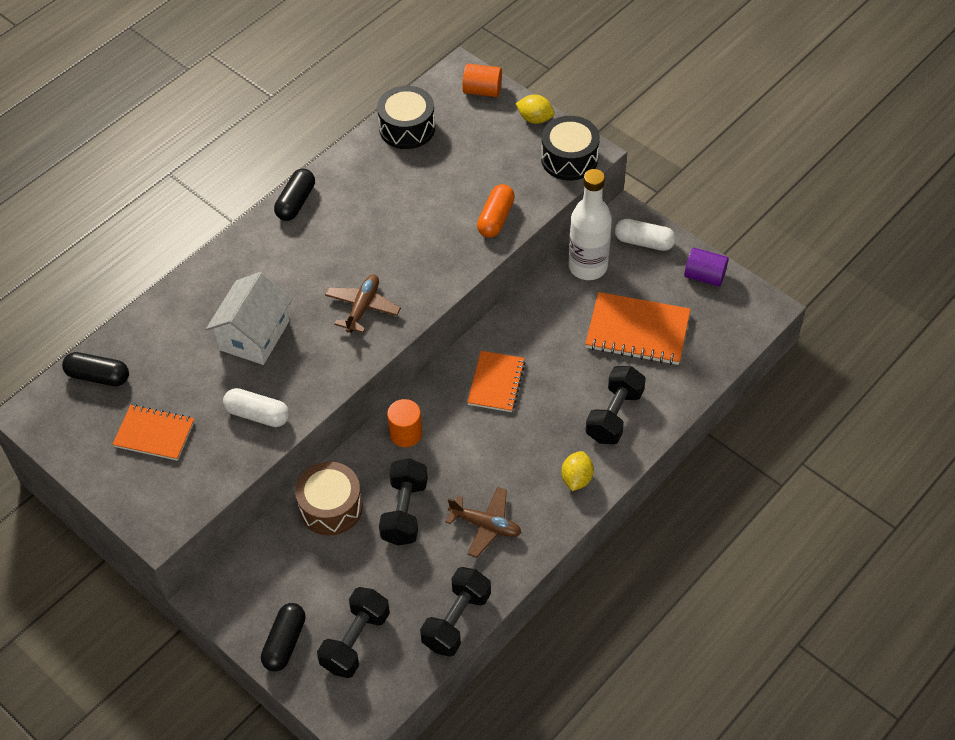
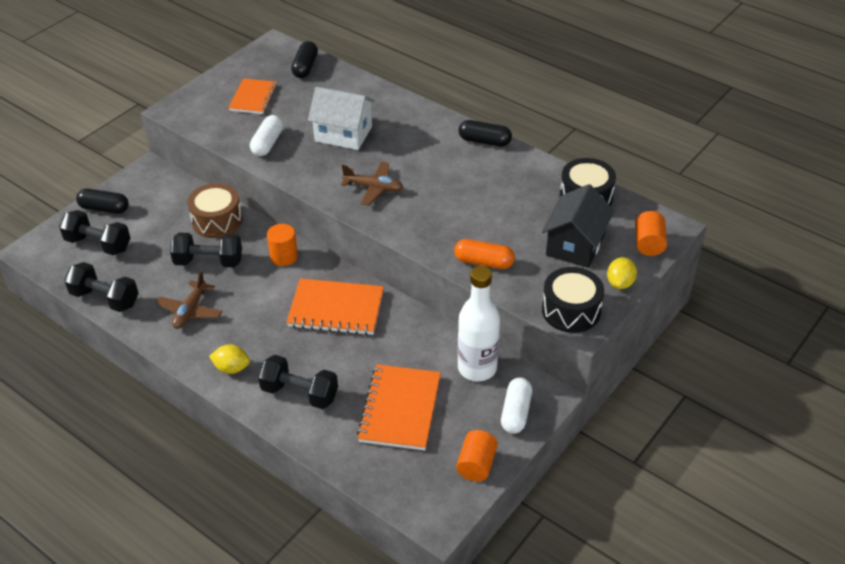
camera: 85 degrees right, 10 degrees down
(478, 145) = (575, 245): none -> black house
(496, 383) = (336, 309): orange notebook -> orange notebook, size x1.50
(704, 276) = (476, 465): purple cylinder -> orange cylinder

